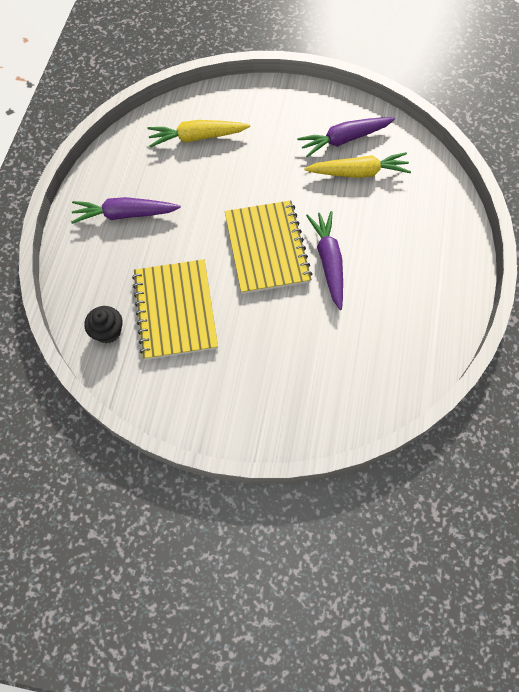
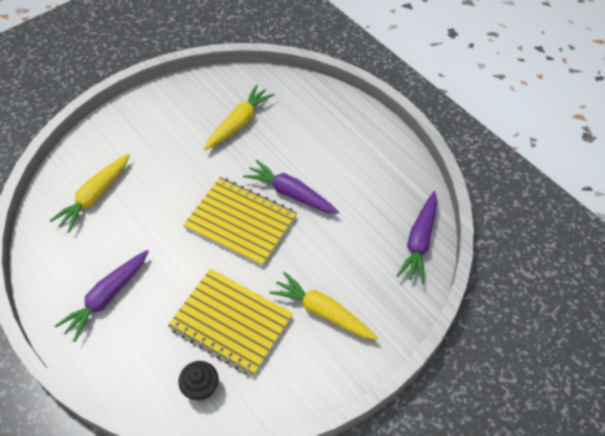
camera: 50 degrees left, 10 degrees down
(241, 368) = (322, 312): none -> yellow carrot
(344, 140) = (203, 111): purple carrot -> purple carrot (419, 241)

